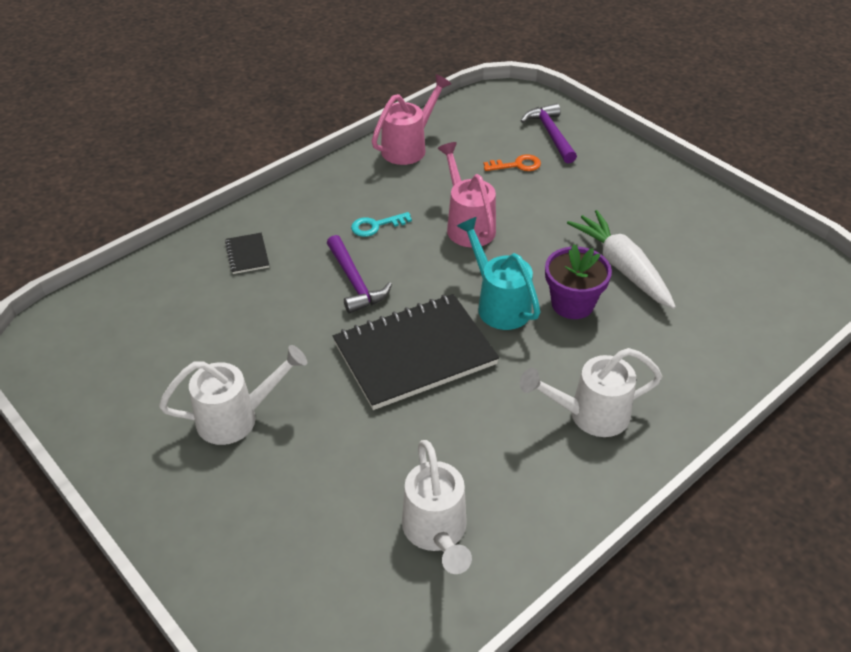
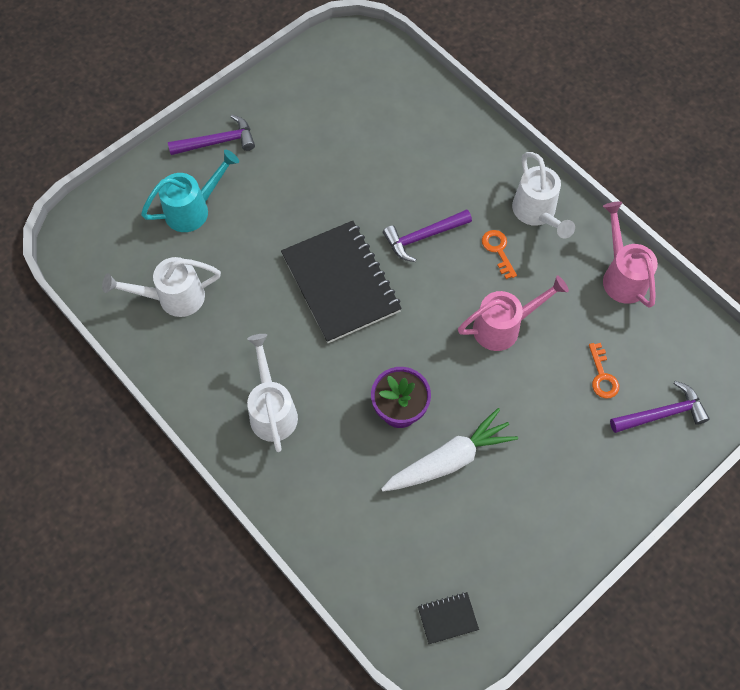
camera: 90 degrees right, 20 degrees up
(176, 493) = (217, 142): none -> purple hammer
(237, 418) = (279, 168): white watering can -> white watering can (536, 213)
(247, 254) = (455, 156): black notebook -> black notebook (447, 618)
(376, 226) = (498, 250): turquoise key -> orange key
(409, 147) = (622, 276): pink watering can -> pink watering can turned 150 degrees counterclockwise
(499, 304) = (398, 348): turquoise watering can -> turquoise watering can (193, 209)

